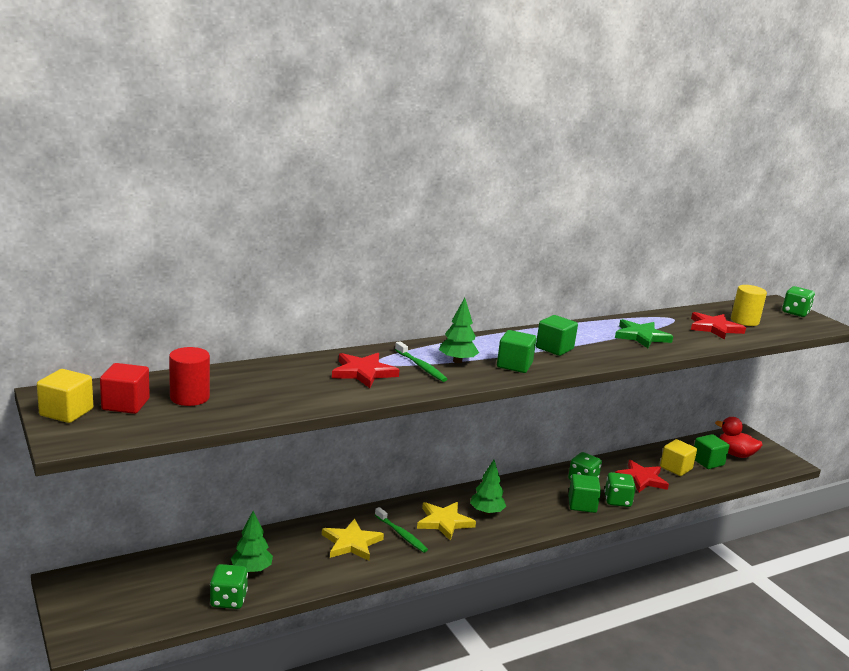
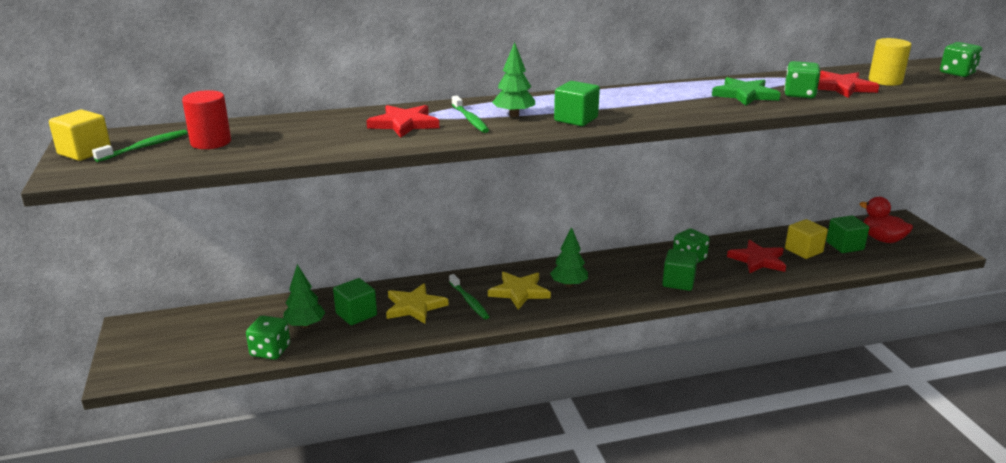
camera: 15 degrees right, 5 degrees up
(125, 404) = (145, 147): red cube -> green toothbrush
(554, 348) = (633, 105): green cube -> green cube (356, 314)
(617, 501) = (721, 280): green dice -> green dice (799, 94)

